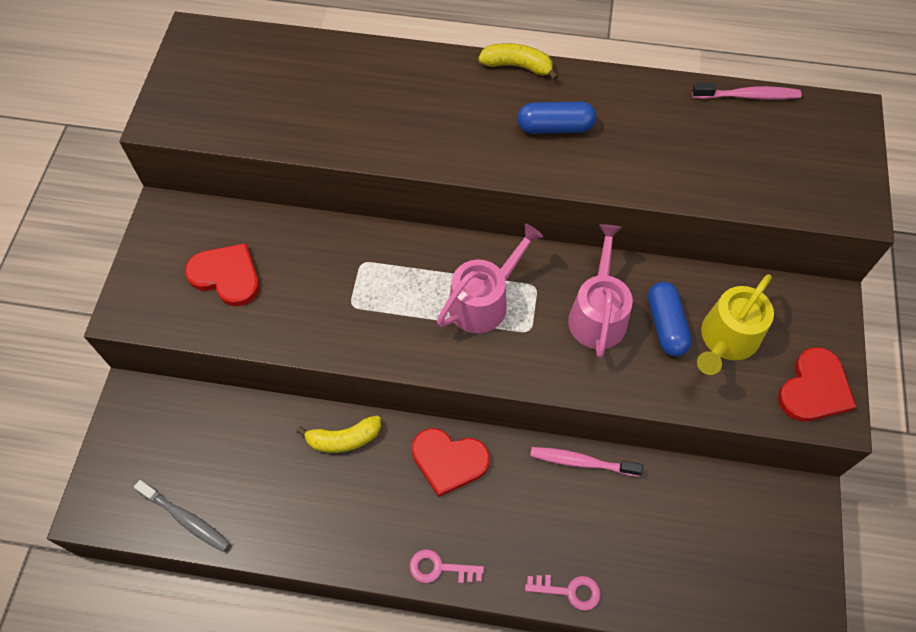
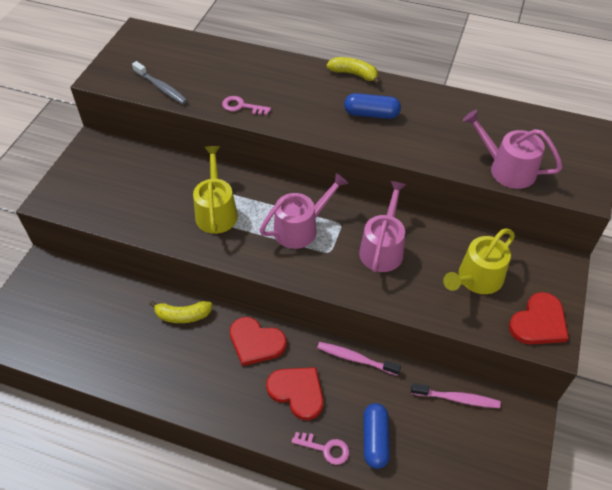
camera: 10 degrees right, 10 degrees down
(186, 519) = (56, 351): grey toothbrush -> grey toothbrush (161, 88)
(226, 276) = (123, 187): red heart -> red heart (297, 392)
(364, 293) = (216, 212): none -> yellow watering can
(439, 568) = (230, 415): pink key -> pink key (241, 106)
(666, 325) = (432, 263): blue capsule -> blue capsule (375, 440)
(748, 96) = (518, 111): pink toothbrush -> pink toothbrush (457, 399)
(751, 188) = (507, 169): none -> pink watering can

